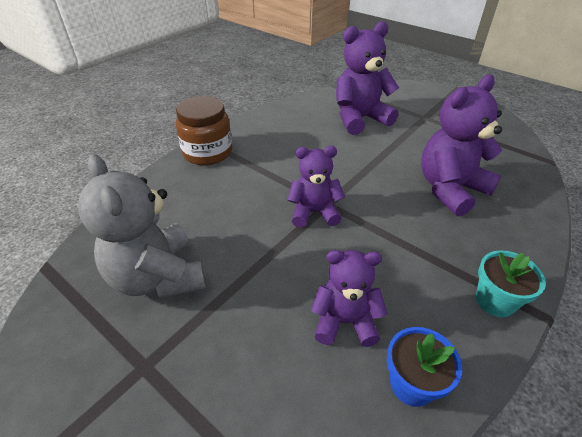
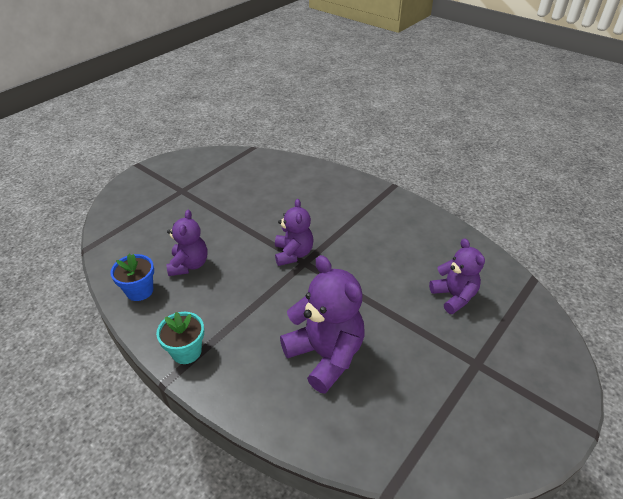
camera: 90 degrees right, 0 degrees up
(158, 277) = (239, 186): grey teddy bear -> none
(207, 152) = (370, 193): brown jar -> none
(360, 119) = (454, 296): purple teddy bear -> purple teddy bear, size x0.63

